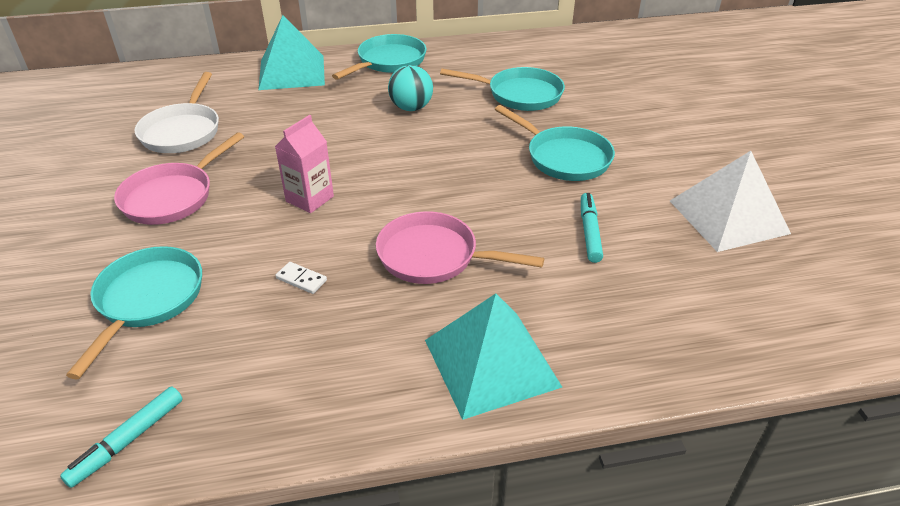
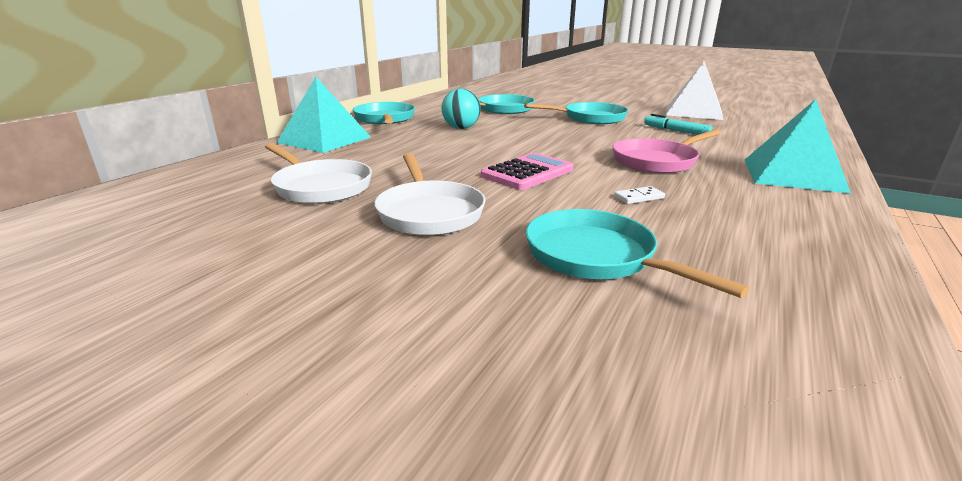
camera: 50 degrees left, 15 degrees down
(128, 441) = (835, 312): turquoise marker -> none
(172, 196) = (429, 212): pink pan -> white pan
(310, 199) = (527, 173): pink carton -> pink calculator

